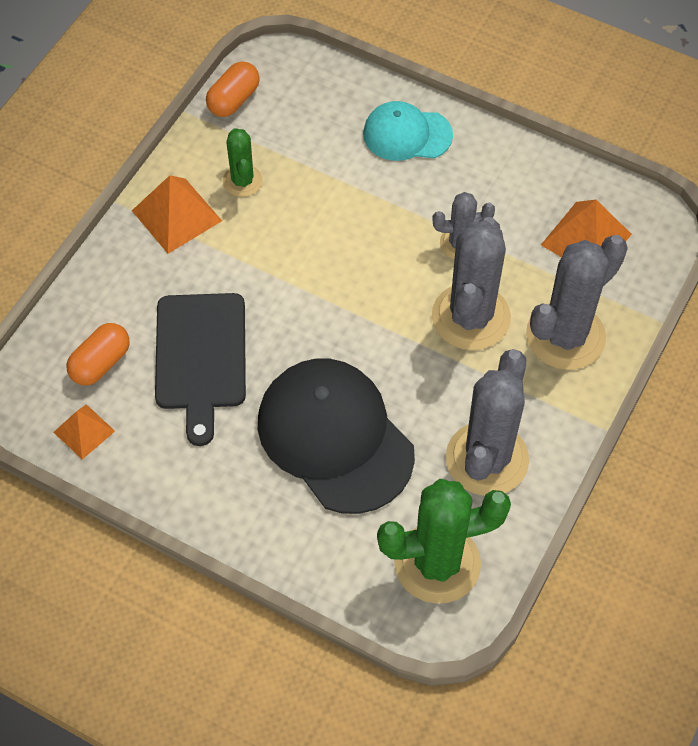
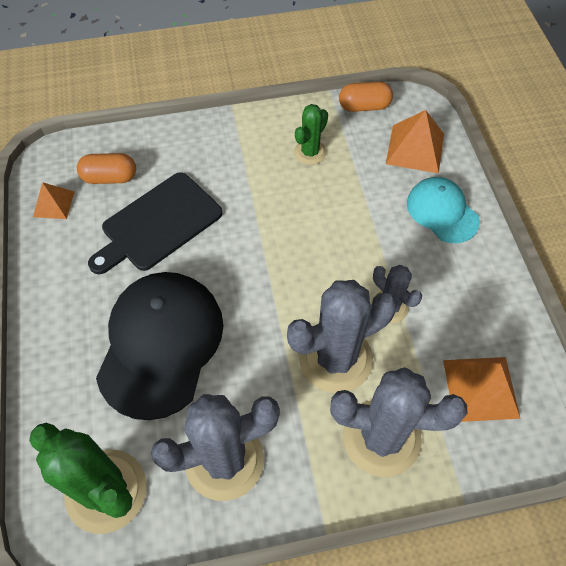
camera: 50 degrees right, 0 degrees up
(177, 215) = (251, 139): orange pyramid -> orange pyramid (415, 148)

